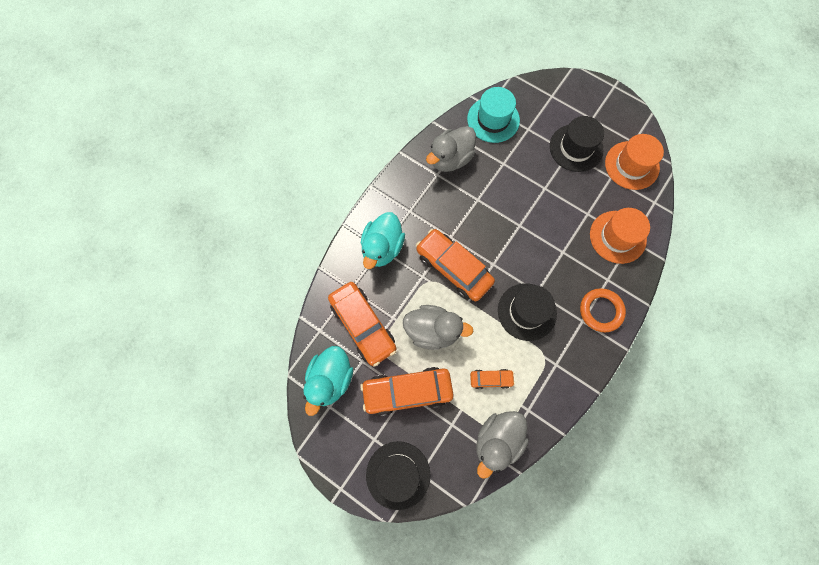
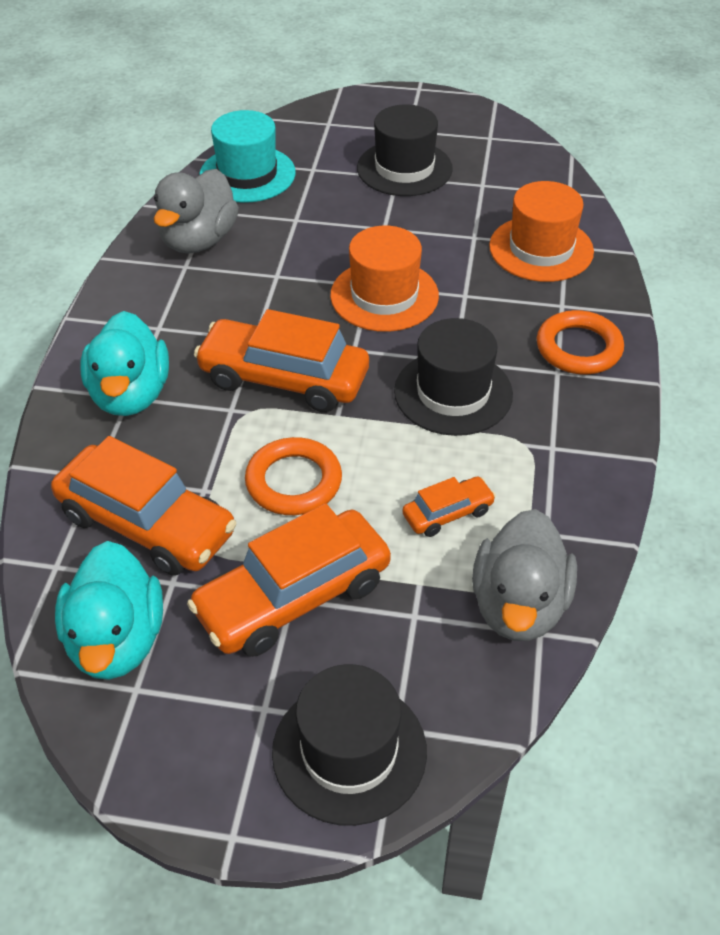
camera: 25 degrees left, 25 degrees down
(433, 331) = (294, 481): grey duck -> orange ring
(631, 165) = (505, 163): orange hat -> orange hat (384, 295)

